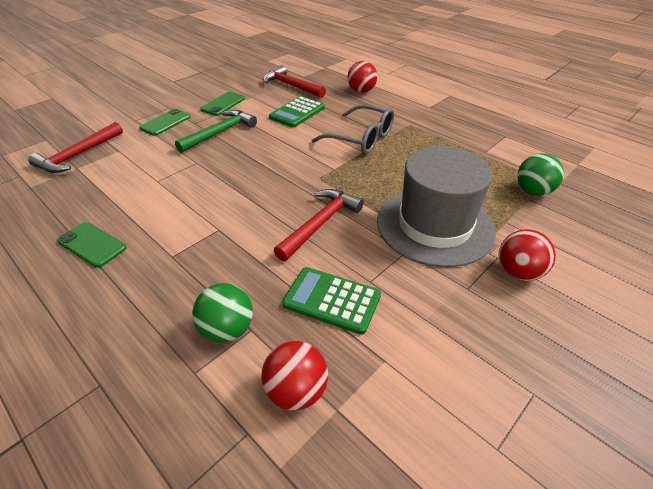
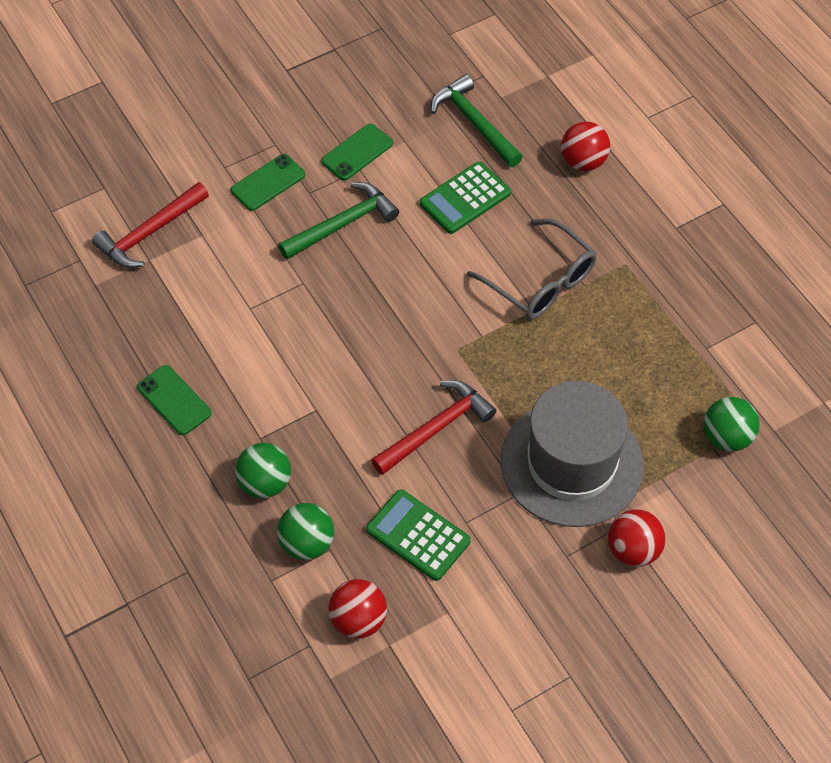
camera: 15 degrees right, 15 degrees up
(179, 288) = (265, 483): none -> green ball
(291, 86) = (474, 123): red hammer -> green hammer

